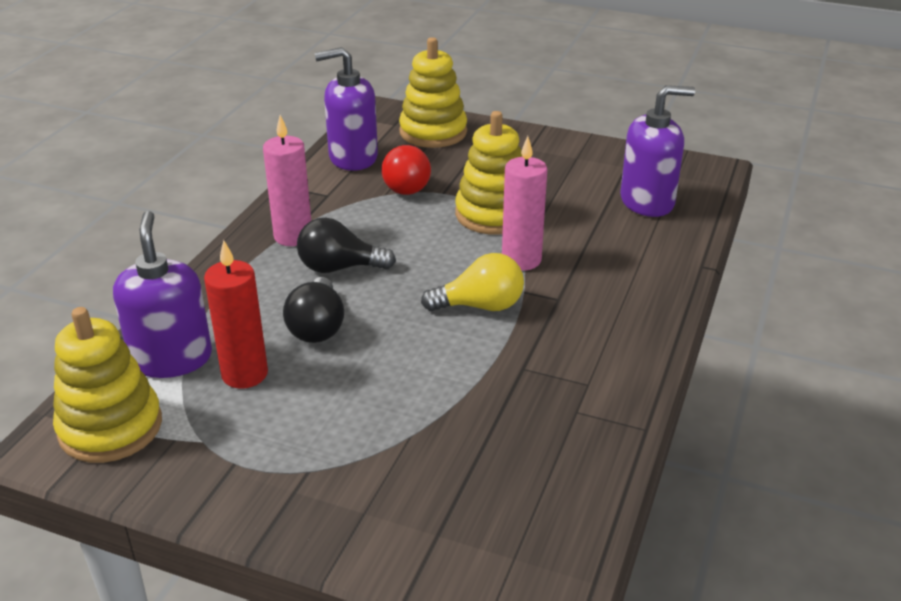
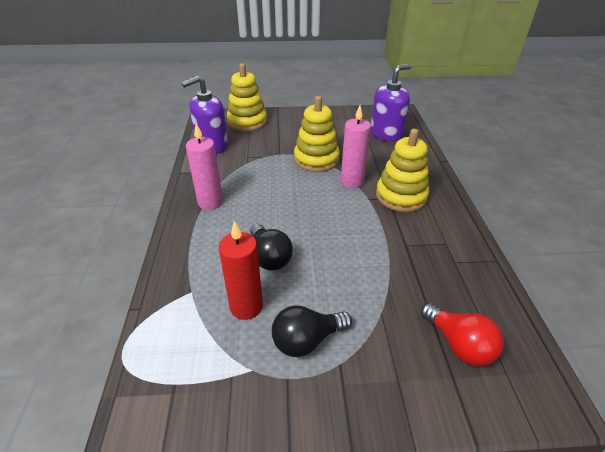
camera: 25 degrees left, 5 degrees up
(110, 427) = (176, 386): yellow stacking toy -> yellow stacking toy (401, 196)
(171, 358) = (187, 313): purple soap dispenser -> none
(339, 268) = (254, 214): black light bulb -> black light bulb (307, 340)
(404, 185) = (254, 155): red light bulb -> red light bulb (459, 345)
(480, 306) = (353, 214): yellow light bulb -> none

